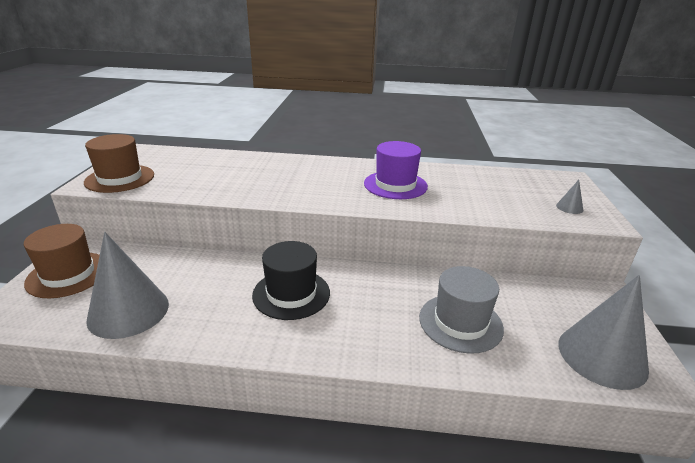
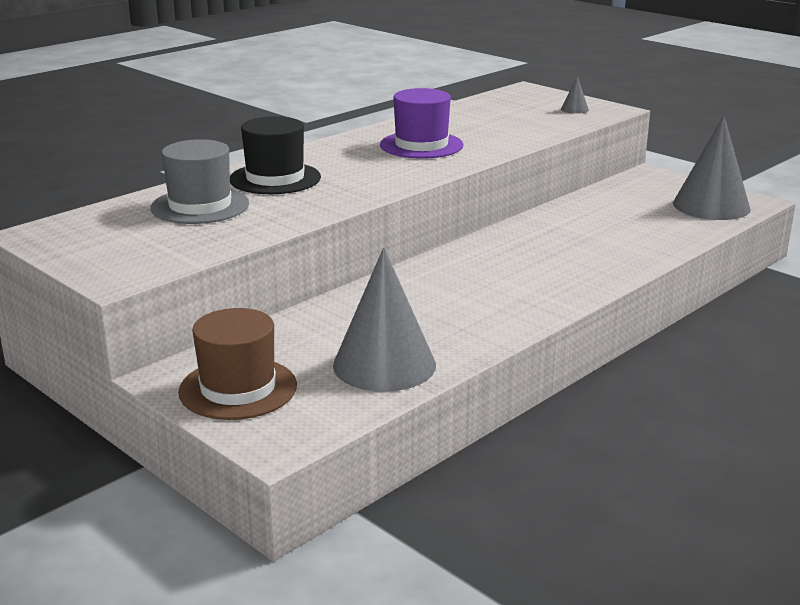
camera: 50 degrees left, 5 degrees down
(120, 178) = (132, 258): brown hat -> none
(291, 294) = (474, 281): black hat -> black hat (275, 178)
(460, 322) = (615, 232): grey hat -> grey hat (200, 206)

